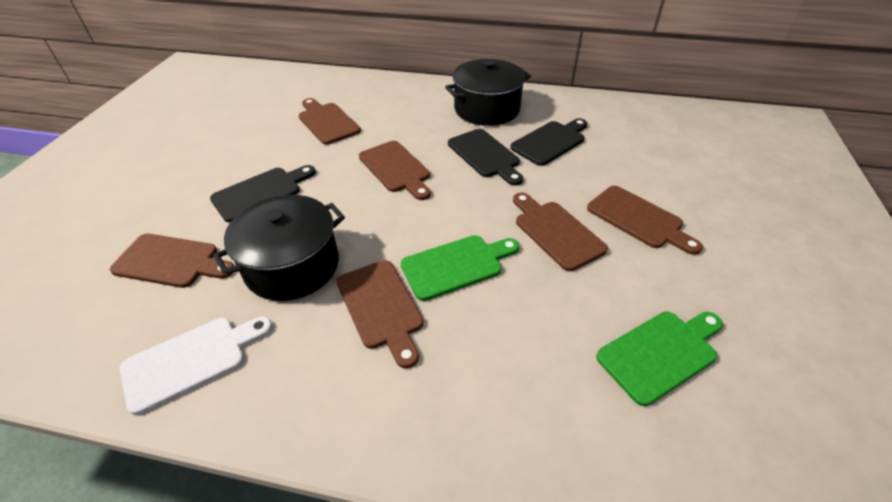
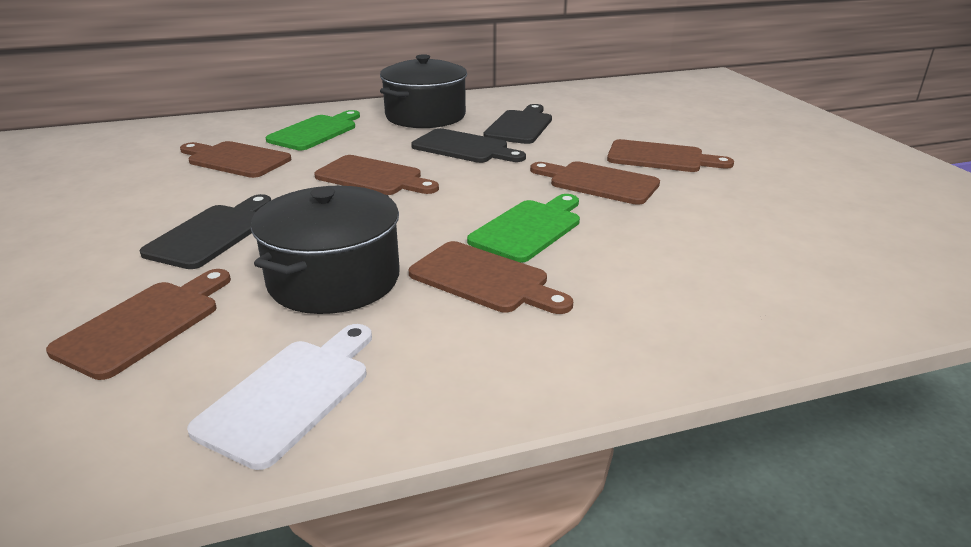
camera: 30 degrees left, 15 degrees down
(170, 261) = (145, 324): brown cutting board -> brown cutting board turned 45 degrees counterclockwise
(661, 353) = (776, 231): green cutting board -> green cutting board (316, 132)

